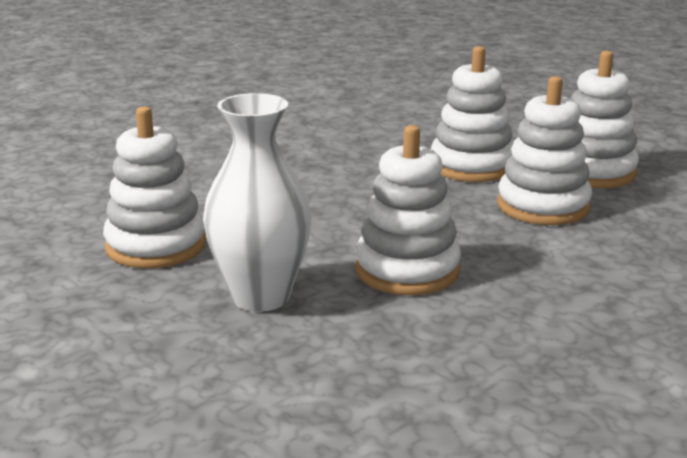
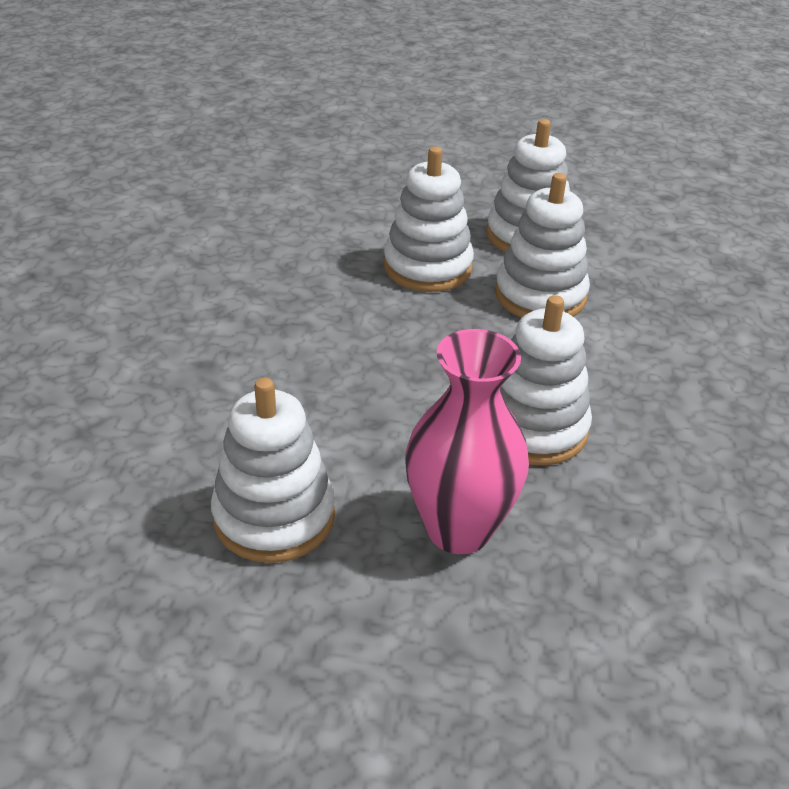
camera: 40 degrees left, 15 degrees up
(260, 296) = (458, 529): white vase -> pink vase

